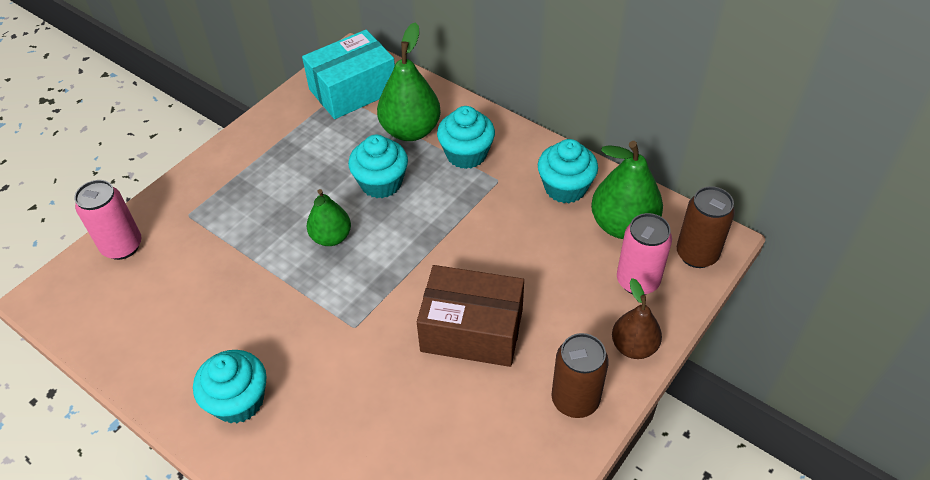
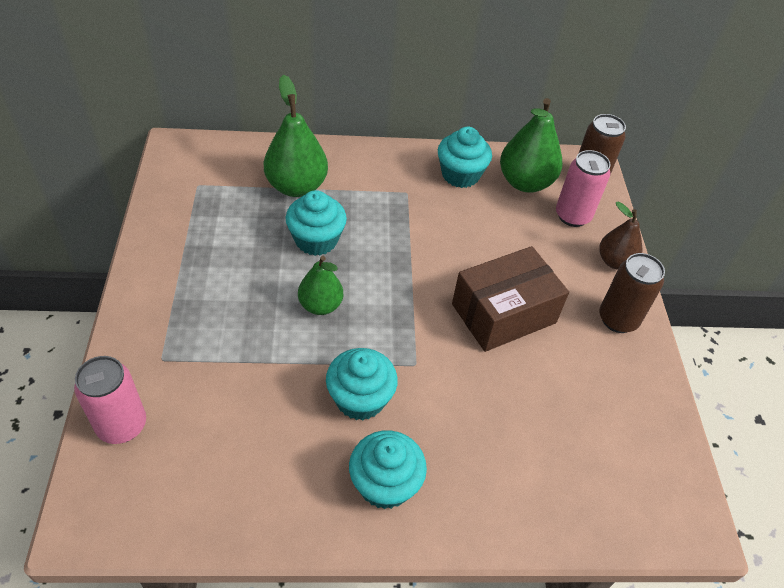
camera: 45 degrees left, 0 degrees up
(353, 90) = (209, 175): turquoise box -> none
(466, 154) = (362, 184): turquoise cupcake -> turquoise cupcake (360, 399)

